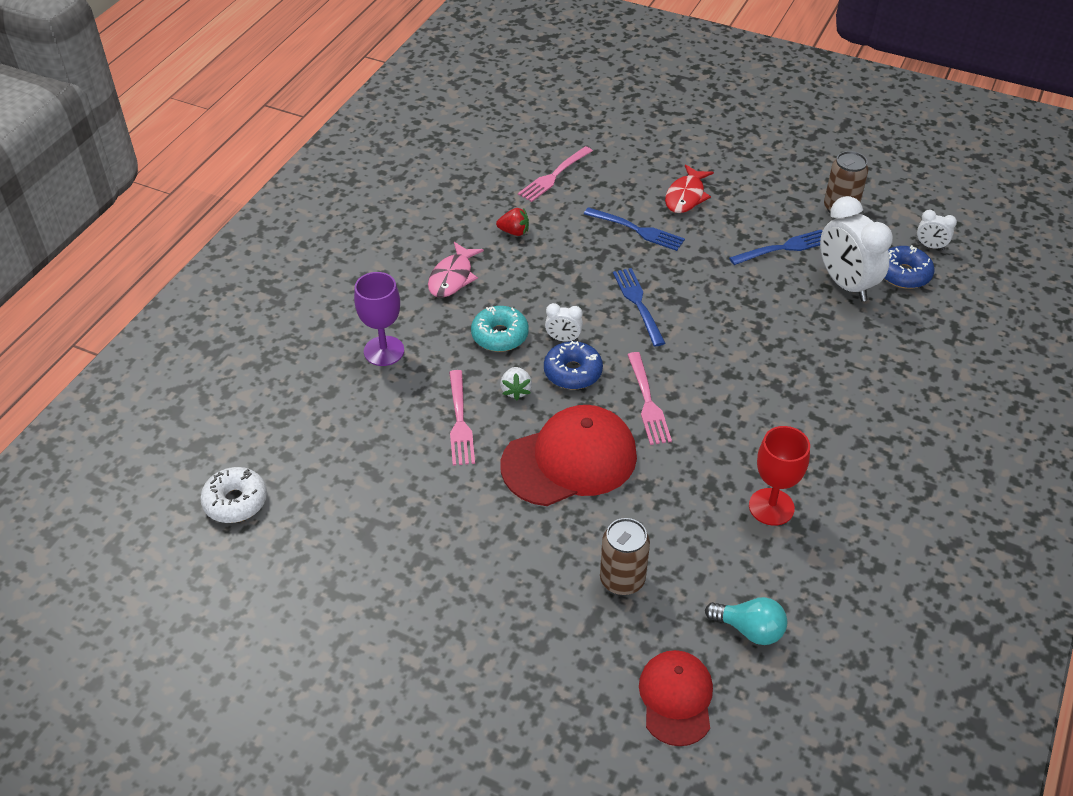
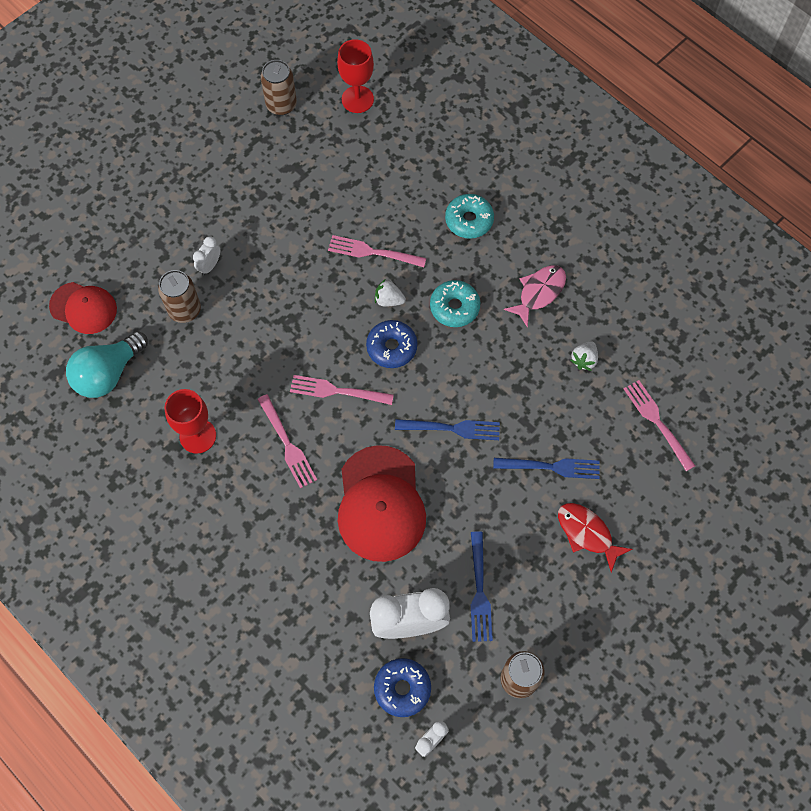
camera: 110 degrees right, 20 degrees up
(235, 501) = (357, 99): white donut -> red goblet
(266, 583) = (281, 105): none -> brown can
(384, 351) = (469, 220): purple goblet -> turquoise donut
(452, 277) = (539, 292): pink fish -> pink fish turned 90 degrees clockwise
(514, 232) = (584, 360): red strawberry -> white strawberry
(563, 339) = (432, 353): white clock -> white clock (210, 266)
(569, 460) = (303, 314): red cap -> red cap (380, 504)
(637, 230) = (551, 467): blue fork -> blue fork turned 135 degrees counterclockwise
(732, 424) = (287, 444): none -> pink fork
(749, 629) = (108, 374): turquoise light bulb -> turquoise light bulb, size x1.51

